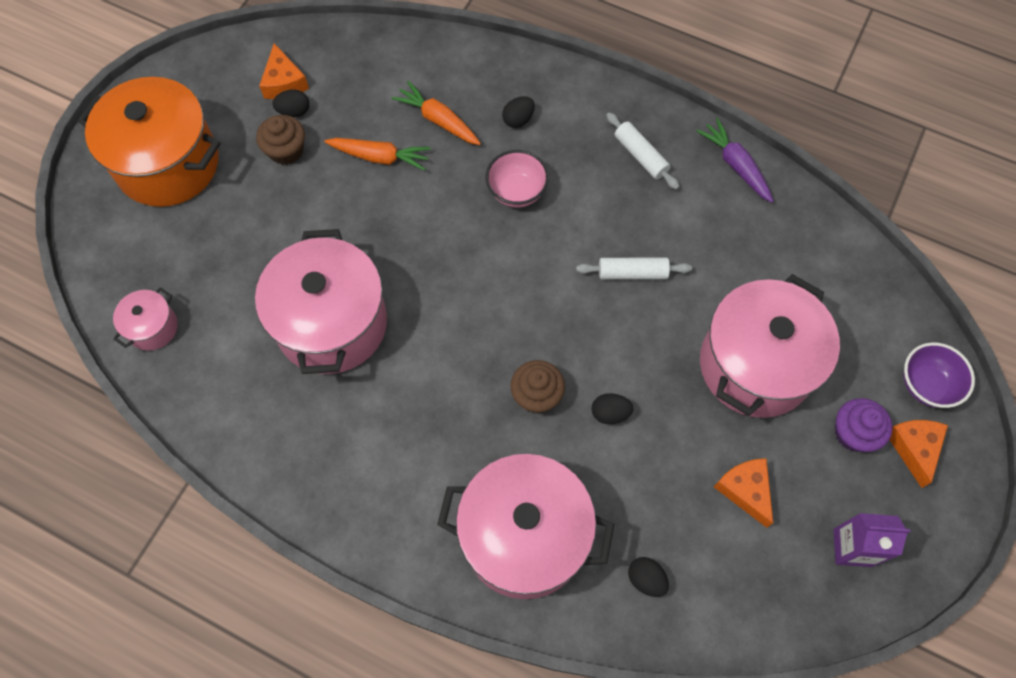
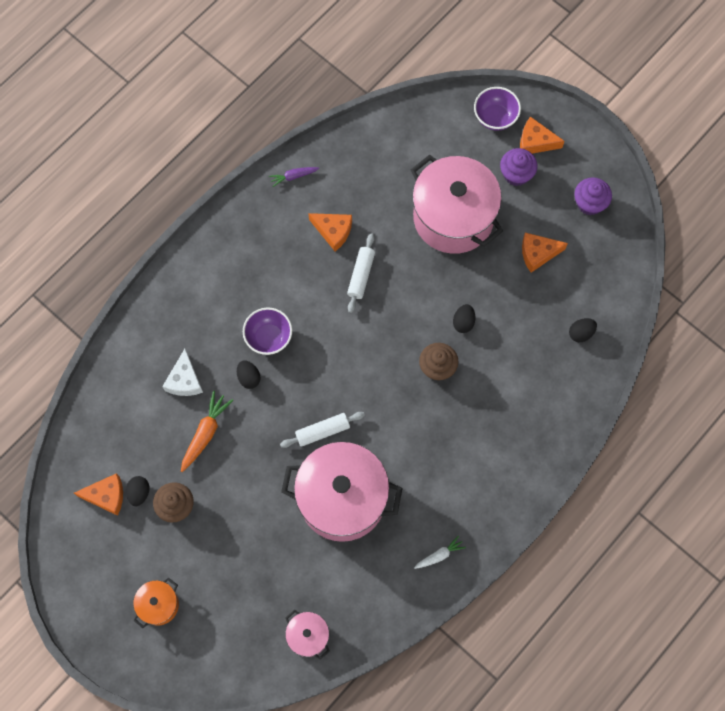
camera: 75 degrees left, 5 degrees up
(168, 164) = (158, 605): orange pot -> orange pot, size x0.45
(281, 458) = (439, 555): none -> white carrot
(438, 120) = (184, 380): orange carrot -> white cheese
(516, 192) = (269, 338): pink bowl -> purple bowl
(518, 120) = (203, 319): black egg -> black egg (249, 378)
(524, 536) = (535, 402): pink pot -> none
(640, 156) = (264, 240): white rolling pin -> white rolling pin (322, 431)
(680, 227) = (333, 231): none -> orange cheese
(735, 165) = (293, 176): purple carrot -> purple carrot, size x0.62
(852, 547) = (589, 203): purple carton -> purple cupcake

